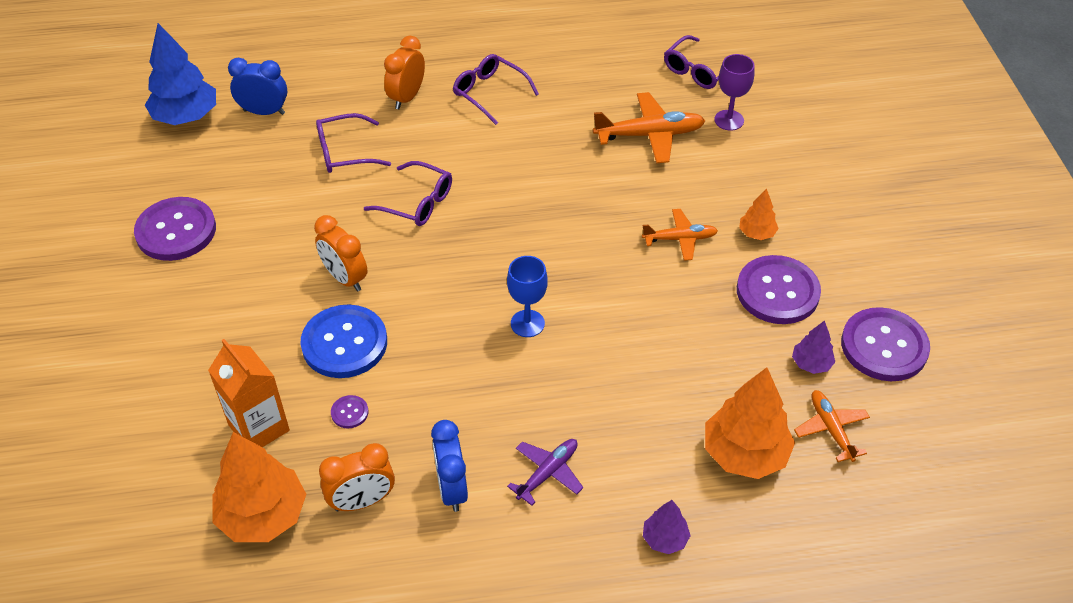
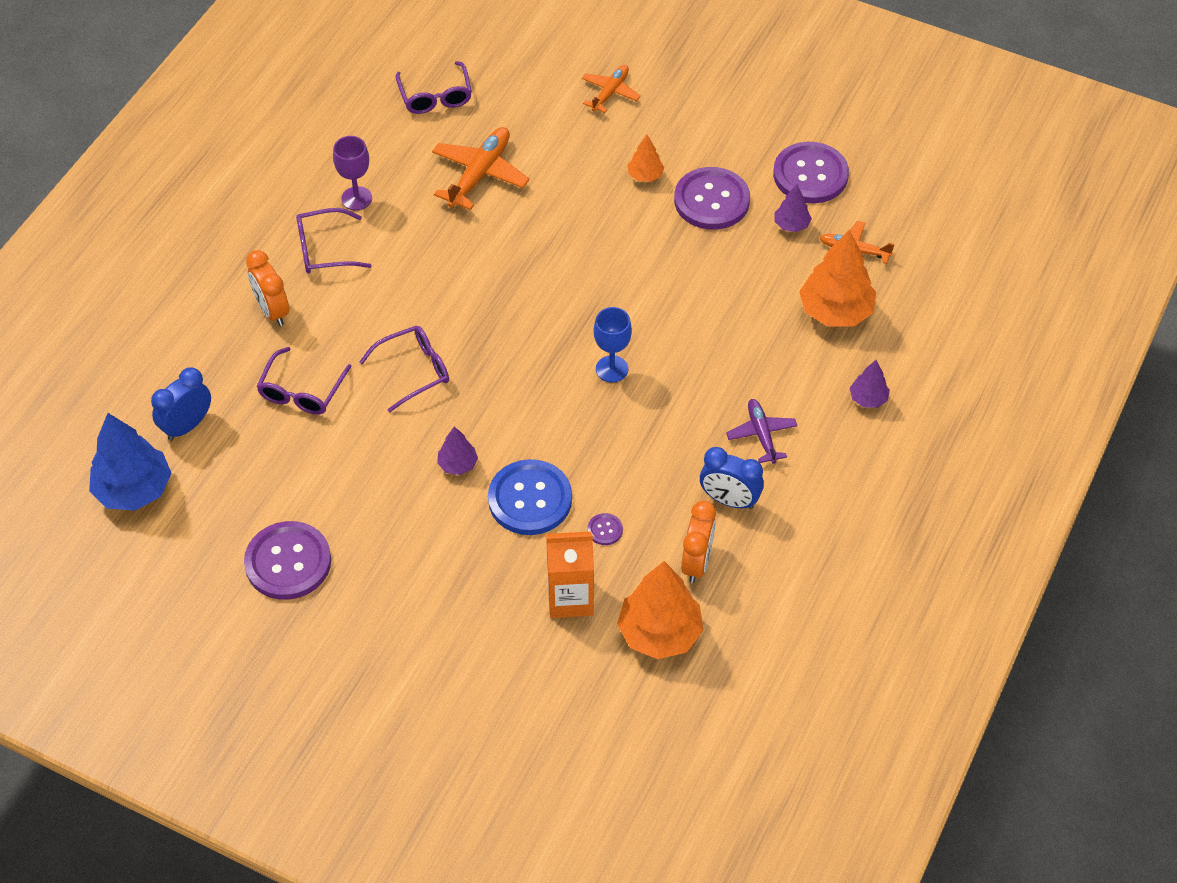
camera: 55 degrees left, 5 degrees up
(345, 278) = (457, 464): orange clock -> purple tree
(679, 239) = (609, 225): orange plane -> orange plane (610, 93)
(729, 120) = (511, 114): purple goblet -> purple goblet (356, 198)

